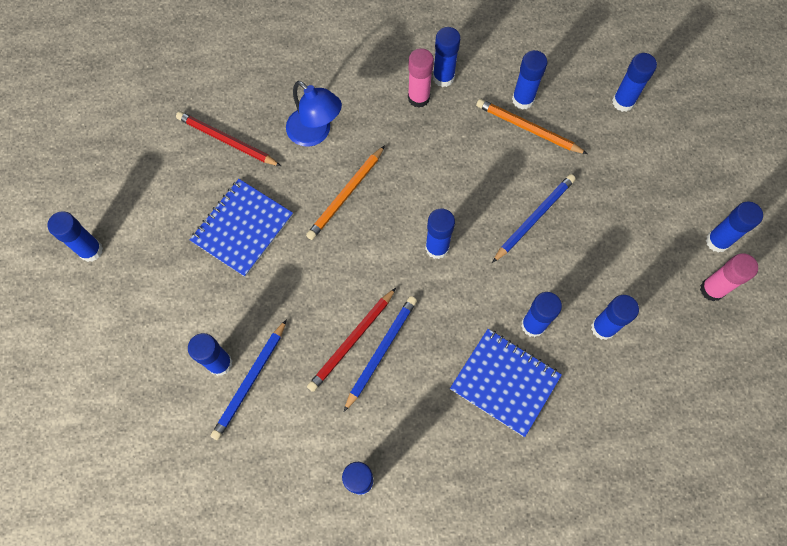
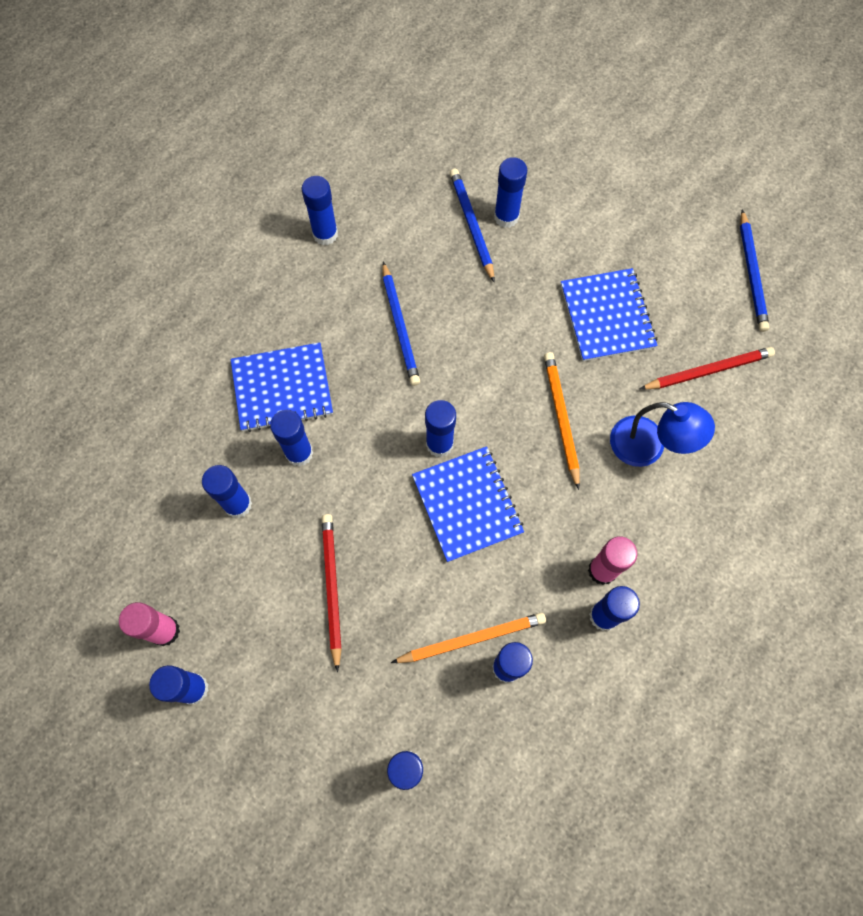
camera: 135 degrees right, 0 degrees up
(91, 250) = (691, 202): blue glue stick -> none
(315, 133) = (648, 447): blue lamp -> blue lamp turned 150 degrees counterclockwise
(352, 341) = (430, 314): red pencil -> red pencil (332, 588)
(457, 198) = (467, 504): none -> blue notebook
(534, 218) = (382, 549): blue pencil -> blue pencil (751, 273)

